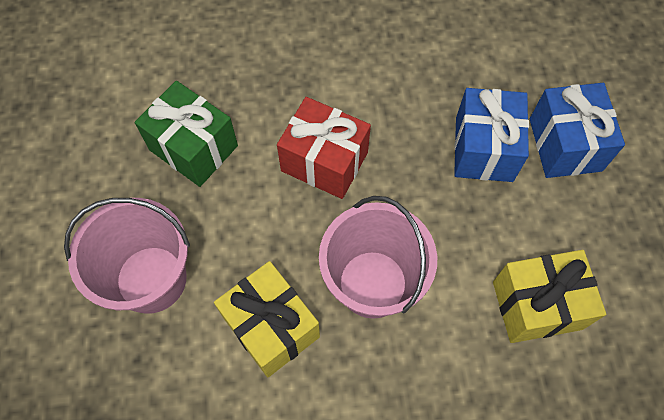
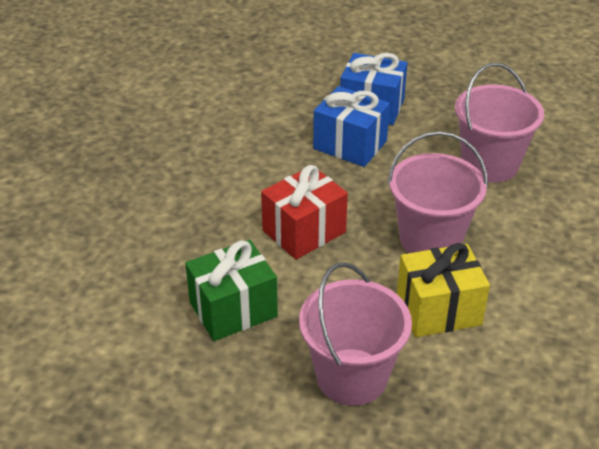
camera: 65 degrees left, 25 degrees down
(537, 305) = (490, 164): yellow gift -> pink bucket

